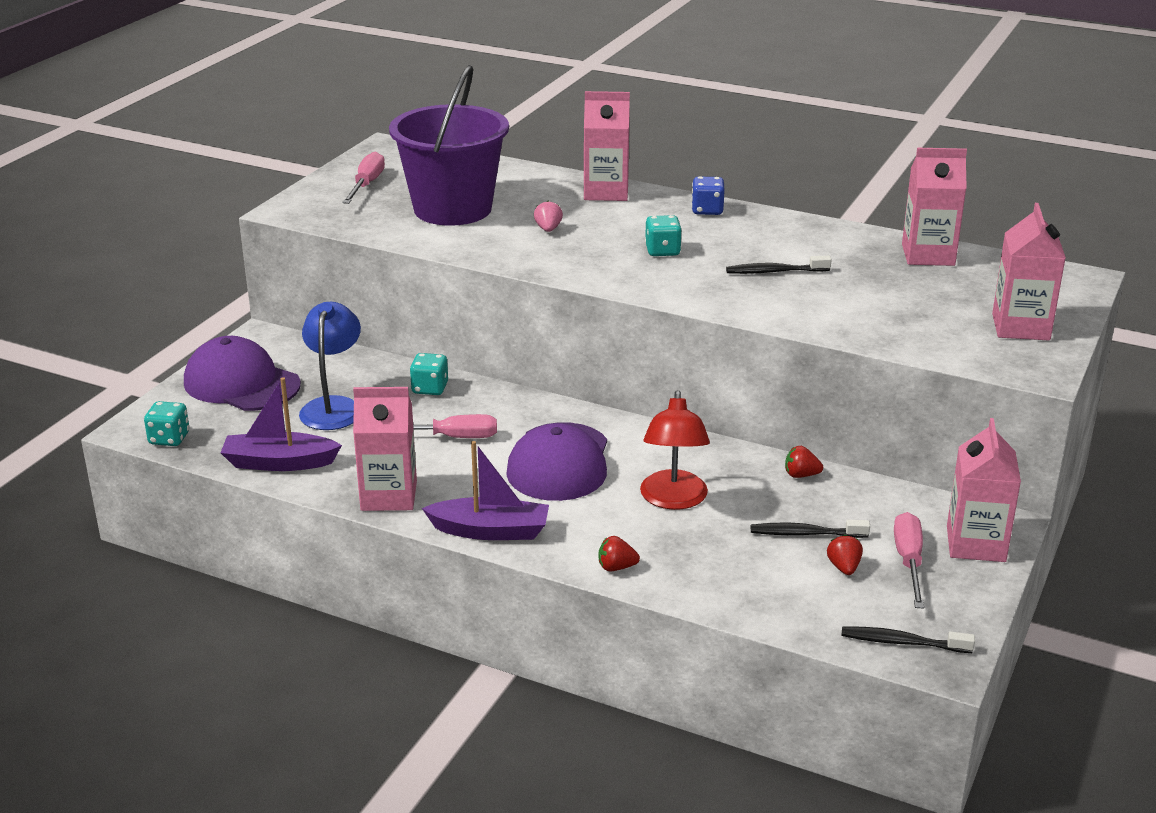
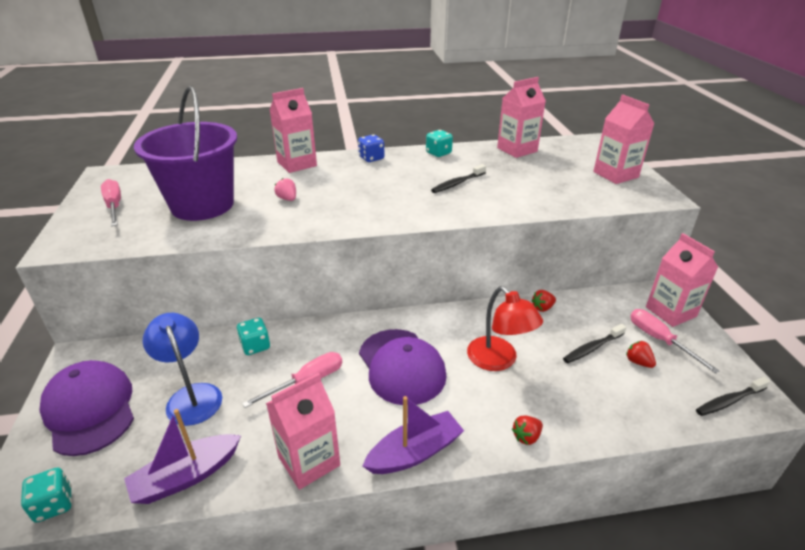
camera: 35 degrees left, 5 degrees up
(241, 383) = (90, 409): purple cap -> purple cap turned 60 degrees clockwise
(662, 251) = (378, 191): turquoise dice -> turquoise dice (438, 153)

